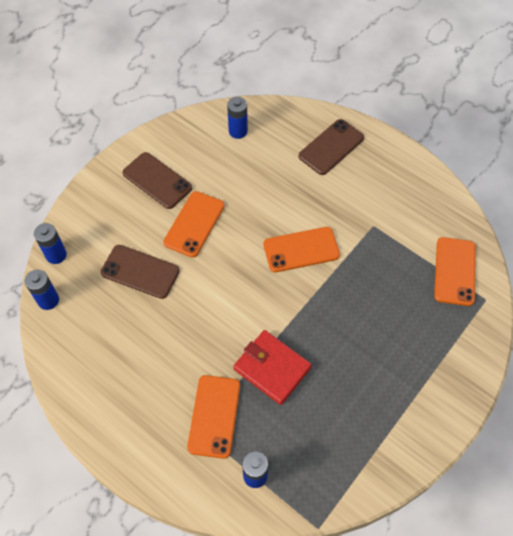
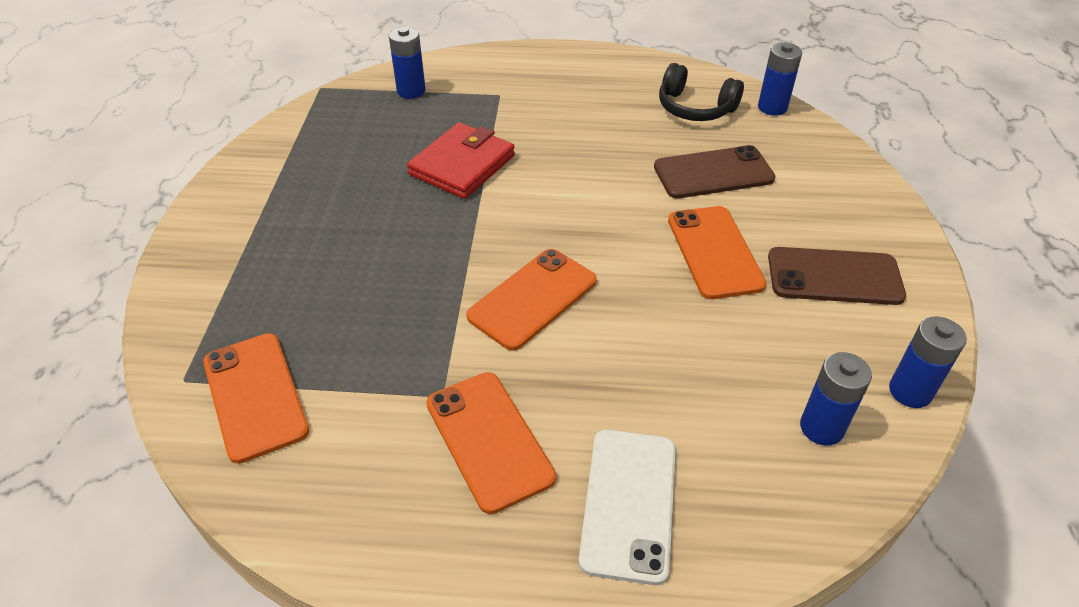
camera: 145 degrees right, 15 degrees down
(56, 255) = (825, 142): blue battery -> blue battery (910, 391)
(92, 330) = (695, 108): none -> black headphones
(214, 416) = (492, 108): orange phone -> orange phone (489, 440)
(272, 368) = (462, 165): red wallet -> red wallet turned 60 degrees counterclockwise
(331, 147) = (629, 503): brown phone -> white phone

